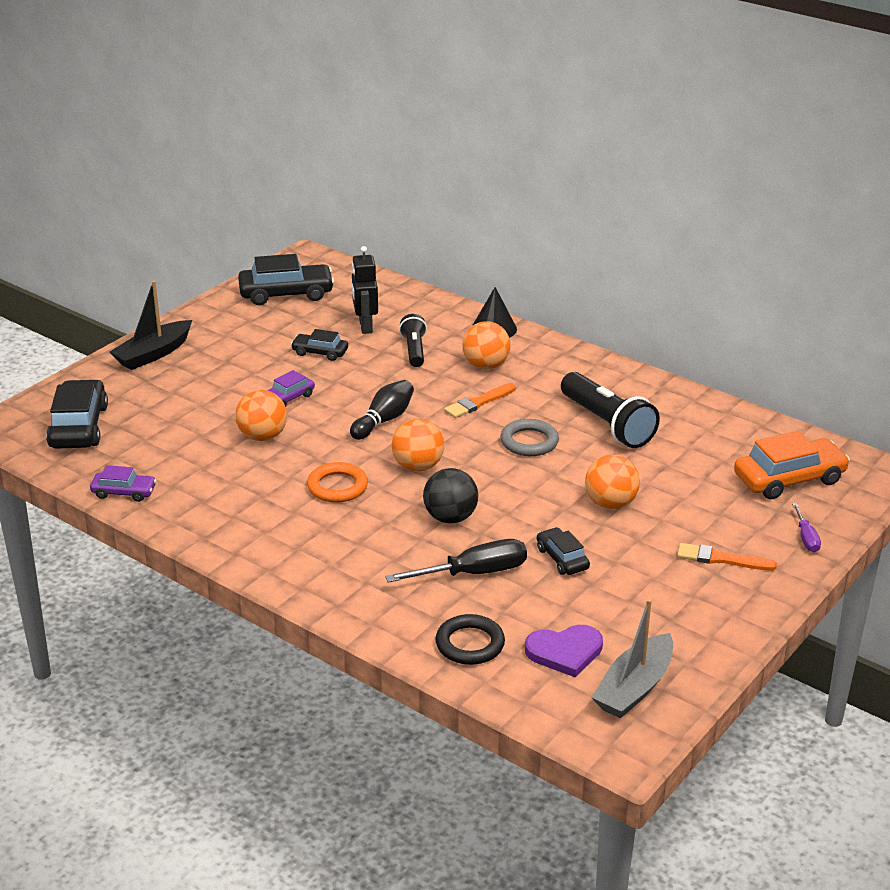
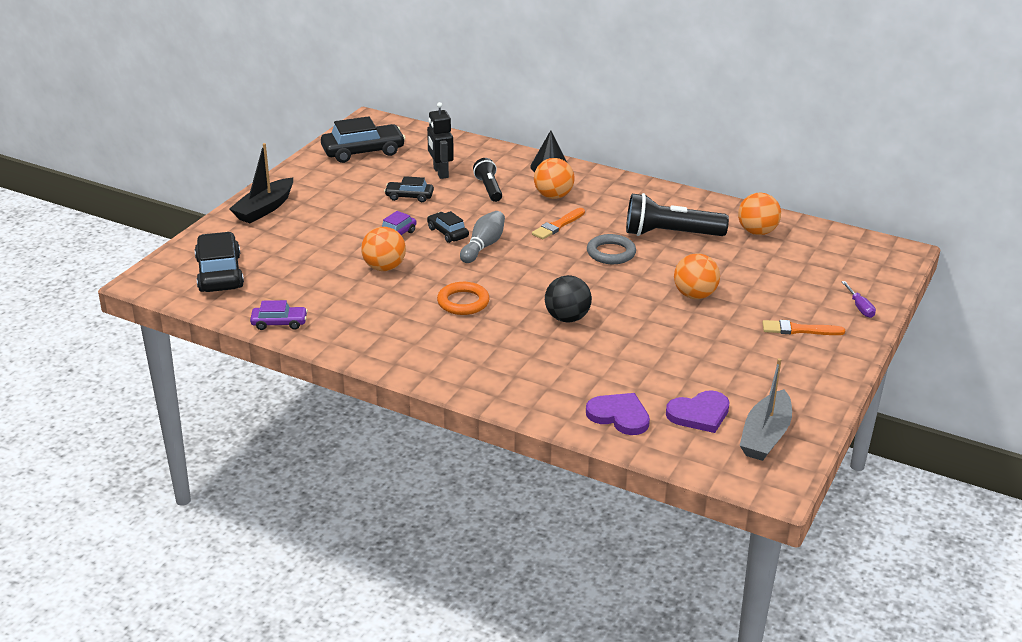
camera: 10 degrees left, 0 degrees up
(383, 420) = (483, 246): black bowling pin -> grey bowling pin
(418, 466) = (525, 280): orange ball -> orange ball (757, 232)
(470, 644) = (619, 416): black ring -> purple heart
(473, 573) = (602, 360): black screwdriver -> none
(562, 558) = (671, 341): black car -> black car (448, 233)
(607, 424) = (670, 234): black flashlight -> black flashlight turned 135 degrees clockwise
(789, 479) = (830, 264): orange car -> none

